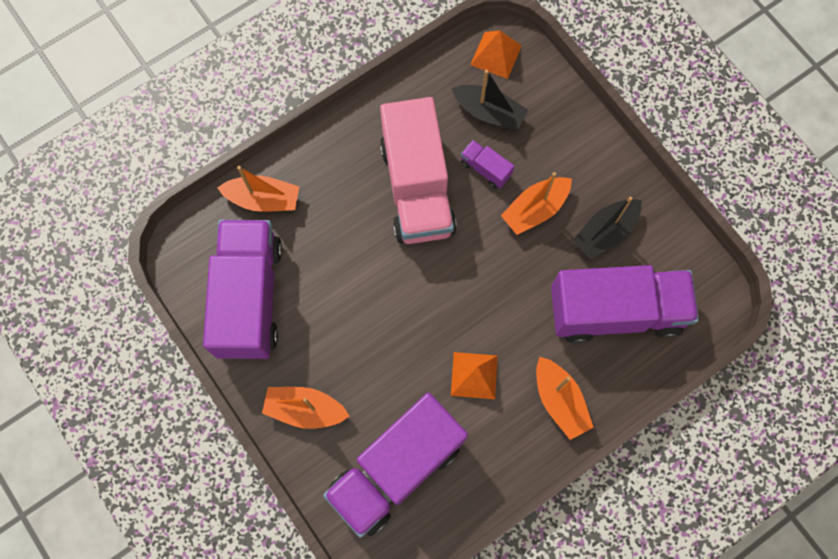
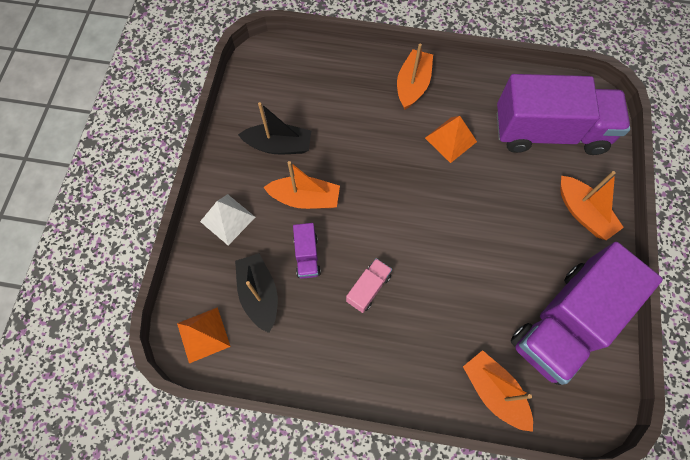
camera: 135 degrees left, 5 degrees down
(417, 188) = (368, 288): pink truck -> pink truck, size x0.41
(573, 140) = (228, 219): none -> white pyramid
(615, 311) = (326, 99): purple truck -> none

